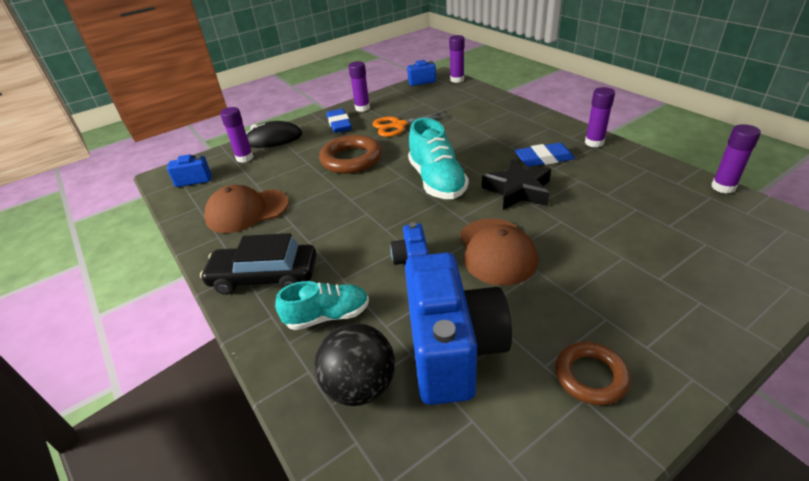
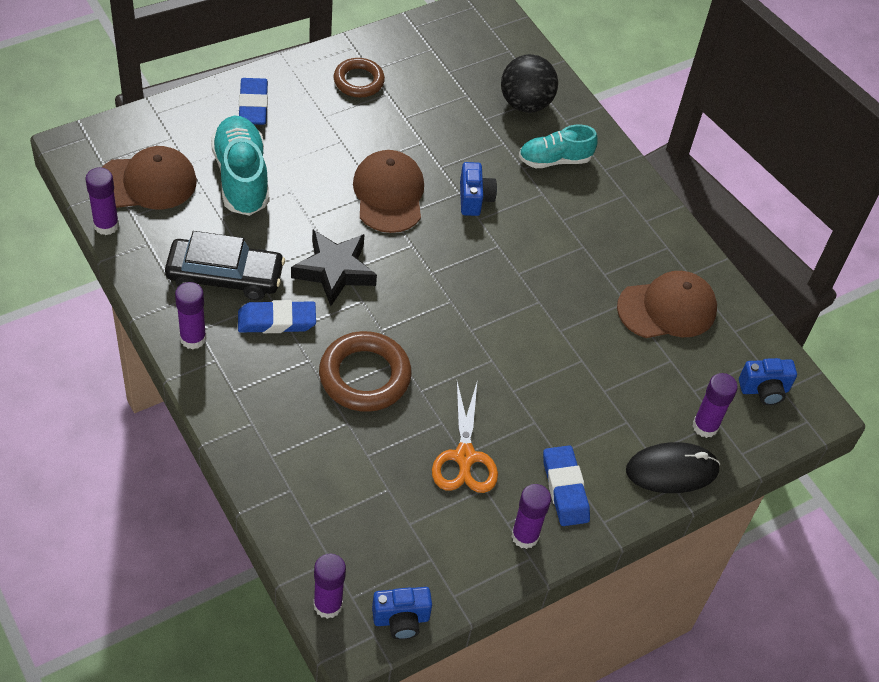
camera: 175 degrees right, 15 degrees up
(264, 277) = (621, 210): black car -> black car (225, 276)
(351, 159) = (541, 383): brown ring -> brown ring (364, 376)
(398, 125) = (464, 457): orange scissors -> orange scissors turned 105 degrees clockwise
(437, 181) = (428, 309): turquoise shoe -> turquoise shoe (241, 177)
(452, 350) = (453, 115): blue camera -> none
(696, 315) = (253, 105): none -> blue eraser
(726, 221) = (147, 182): none -> brown cap

